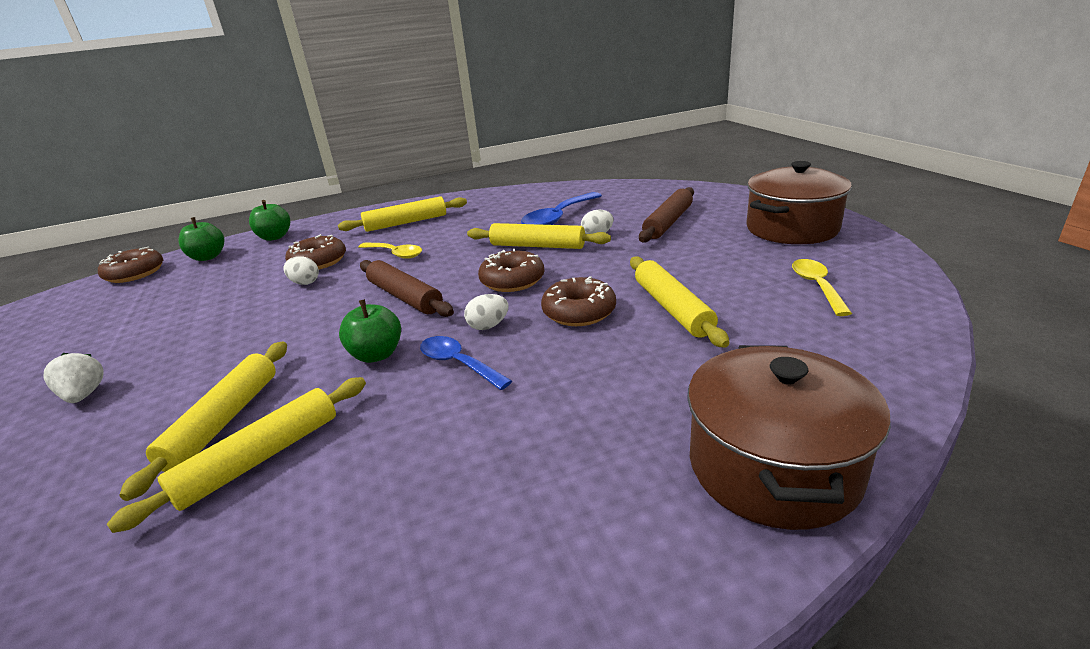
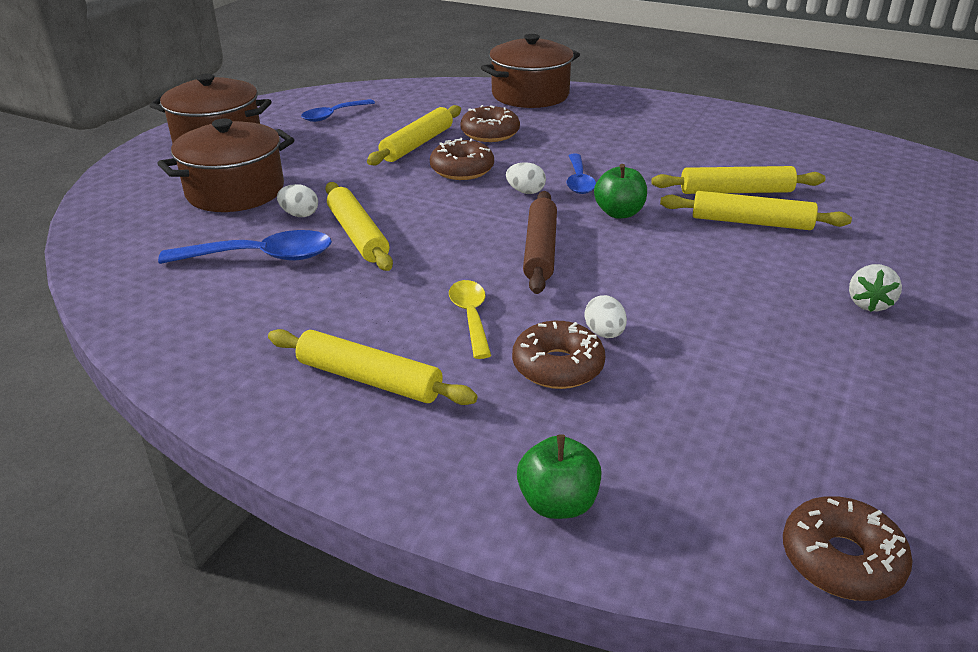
camera: 135 degrees left, 5 degrees up
(208, 257) = (698, 518): green apple -> none
(224, 421) = (751, 222): yellow rolling pin -> yellow rolling pin turned 45 degrees clockwise
(512, 280) = (446, 214): brown donut -> brown donut (490, 133)
(668, 223) = (235, 191): brown rolling pin -> brown pot
(816, 286) = (333, 115): yellow spoon -> blue spoon

